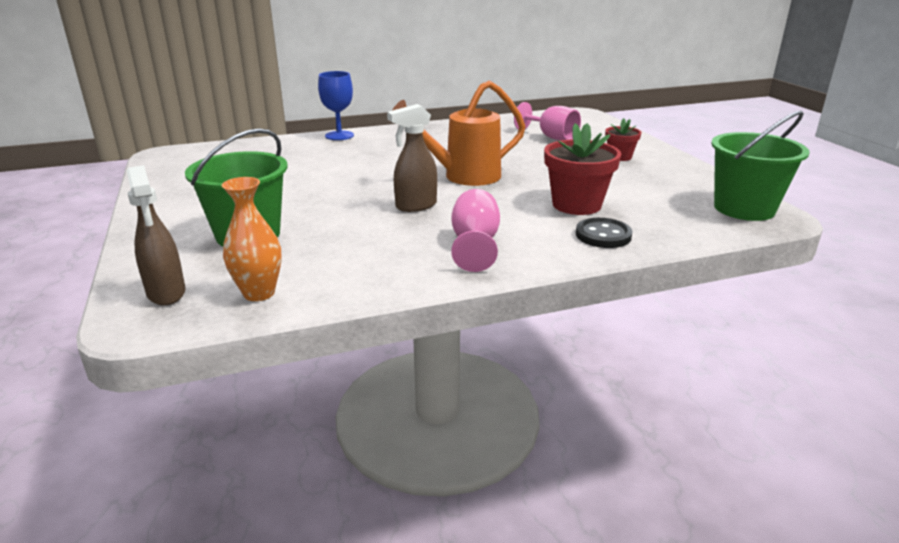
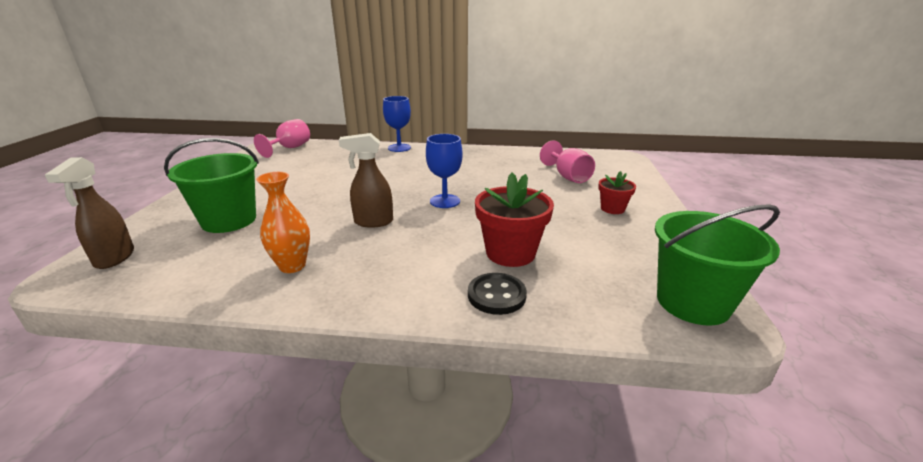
camera: 25 degrees right, 0 degrees up
(259, 293) = (163, 276): orange vase -> orange vase (292, 266)
(462, 176) = (445, 201): orange watering can -> blue goblet
(475, 245) = (370, 274): pink goblet -> pink goblet (290, 148)

